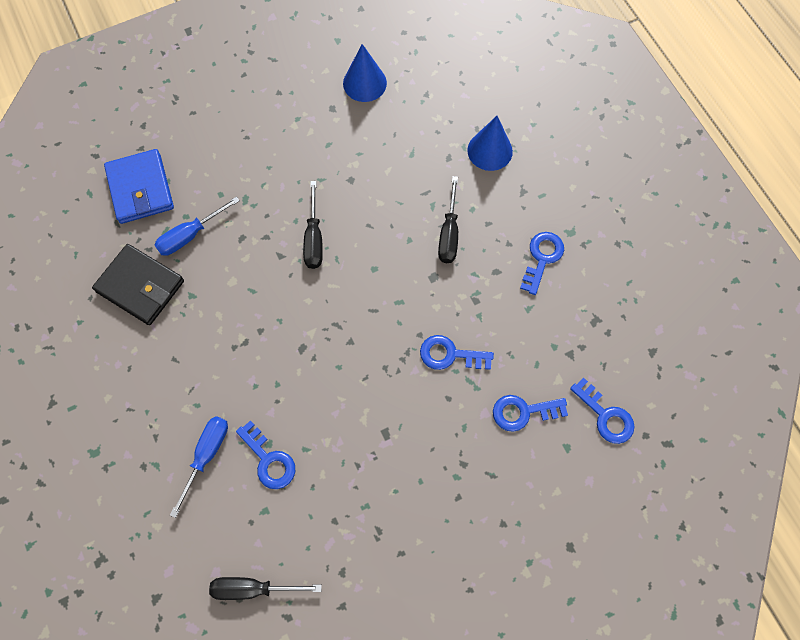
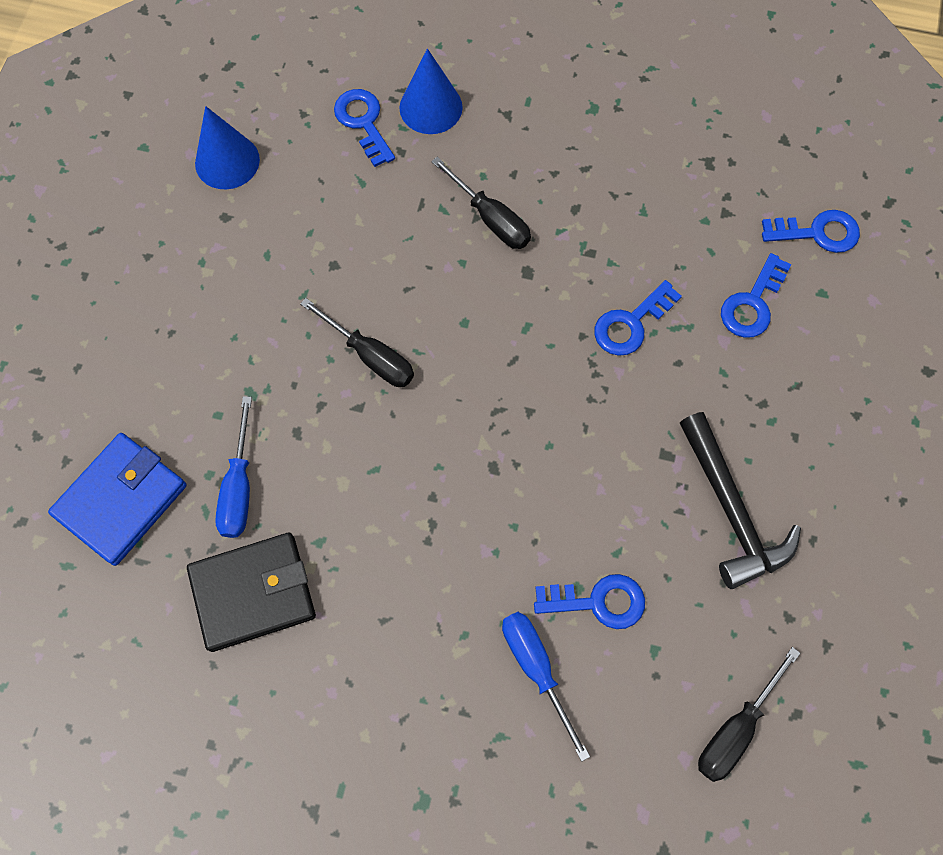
camera: 50 degrees left, 0 degrees up
(140, 189) = (121, 500): blue wallet -> blue wallet turned 75 degrees counterclockwise
(381, 494) = (731, 511): none -> black hammer
(542, 258) = (599, 156): blue key -> blue key (363, 122)

